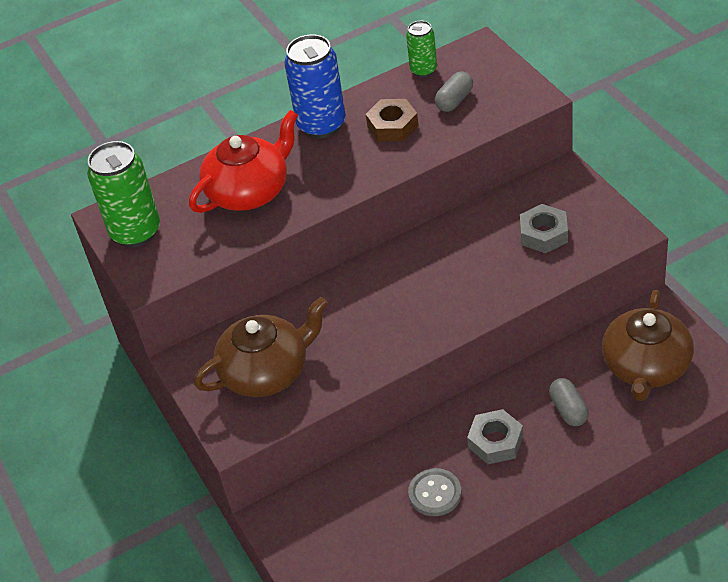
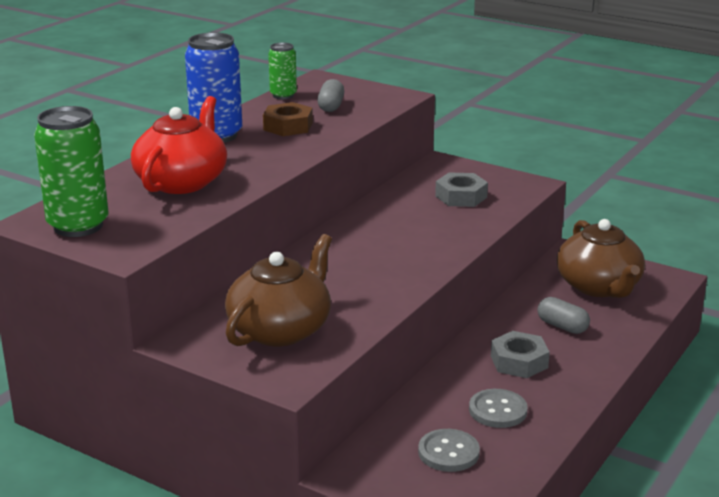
camera: 35 degrees left, 20 degrees down
(362, 526) = (448, 452): none -> grey button

